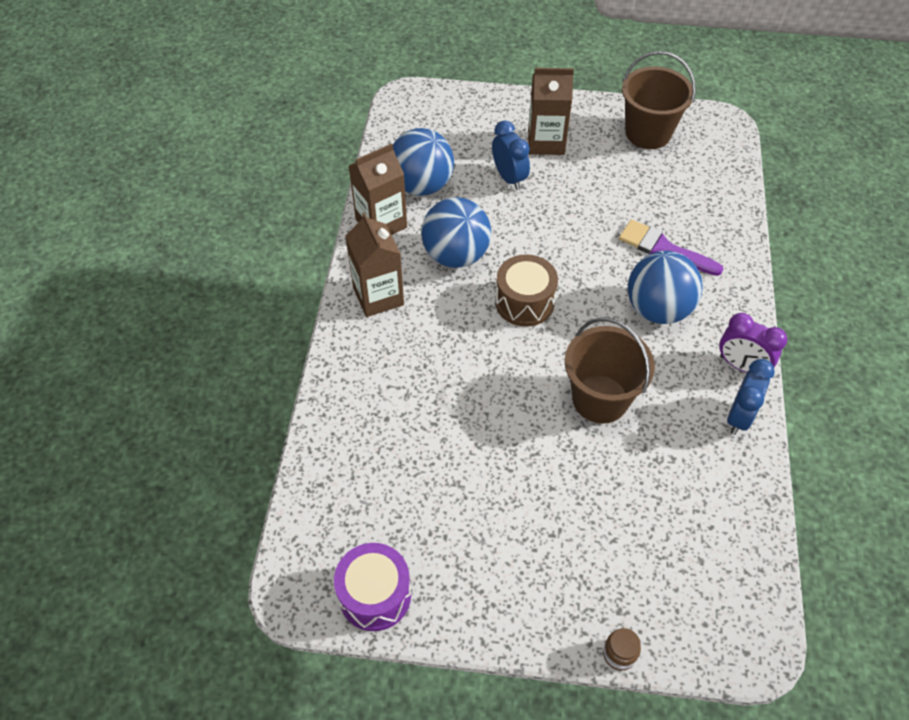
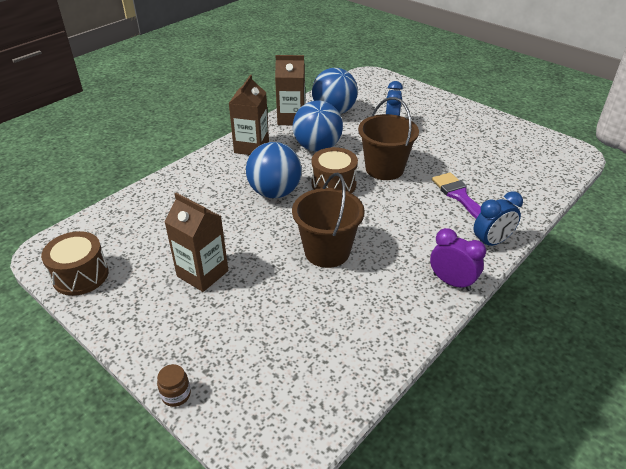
camera: 35 degrees right, 15 degrees down
(375, 595) = (80, 275): purple drum -> brown drum
(546, 142) = (434, 120): brown carton -> brown carton (202, 273)
(648, 133) = (511, 139): brown bucket -> brown bucket (384, 169)
(658, 309) = (420, 225): blue ball -> blue ball (275, 192)
(739, 417) = (418, 310): blue clock -> blue clock (491, 242)
(741, 365) = (451, 282): purple clock -> purple clock turned 150 degrees clockwise

